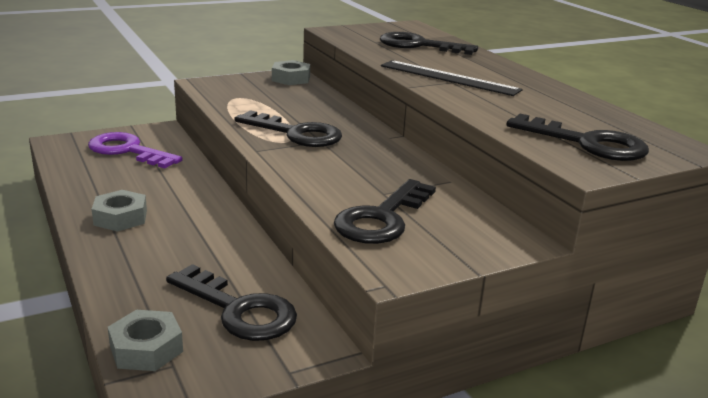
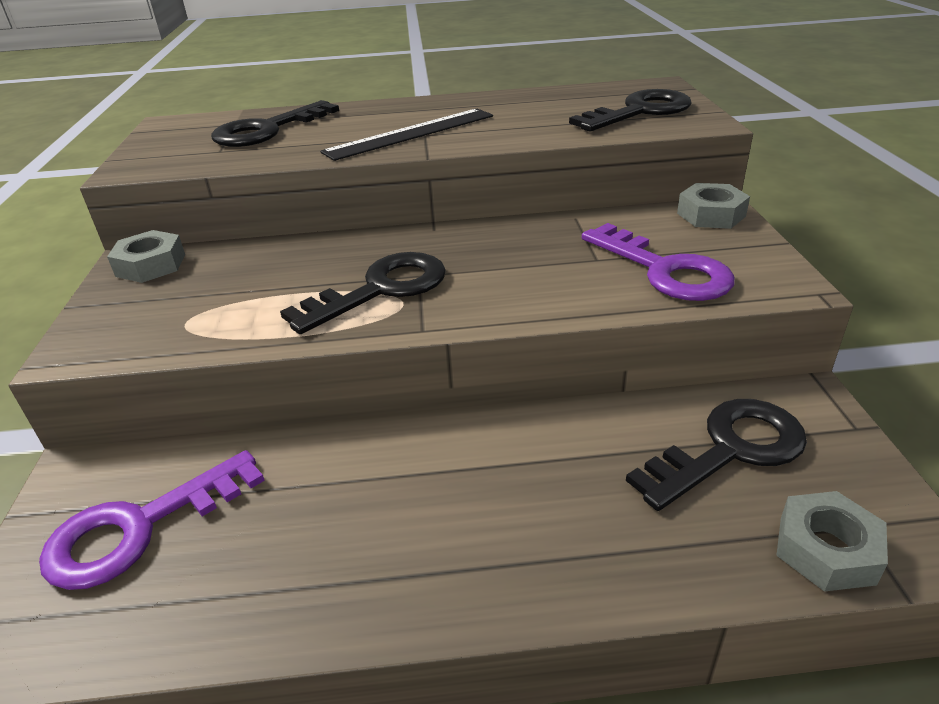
camera: 65 degrees left, 10 degrees up
(120, 218) = (425, 556): grey nut -> grey nut (711, 215)
(382, 218) = (664, 270): black key -> purple key

